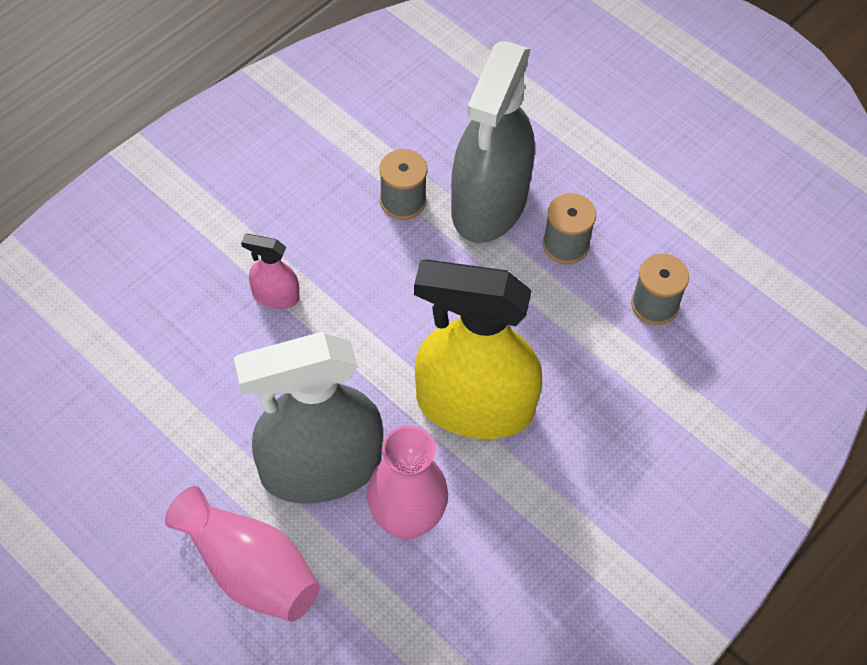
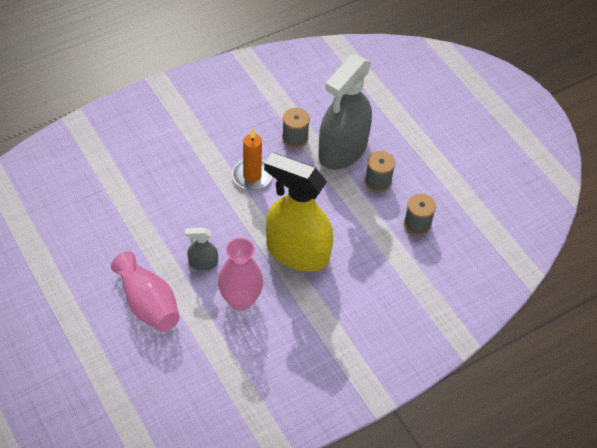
camera: 15 degrees right, 5 degrees down
(275, 296) = (209, 171): pink spray bottle -> none
(320, 468) = (203, 263): grey spray bottle -> grey spray bottle, size x0.43
(352, 286) = (252, 176): none -> orange candle

